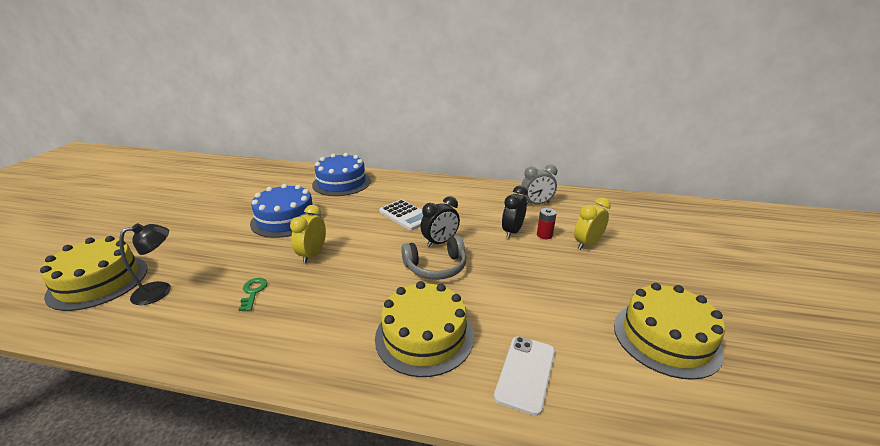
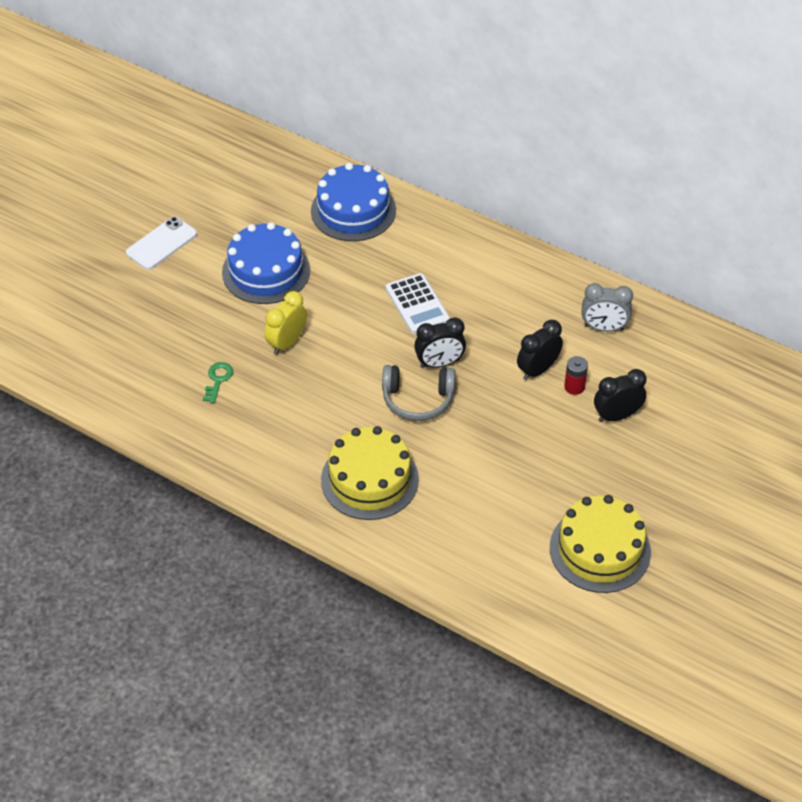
camera: 20 degrees right, 20 degrees up
(98, 281) = (66, 321): yellow cake -> none
(160, 290) = (127, 352): black lamp -> none
(525, 373) = (442, 541): white phone -> white phone (161, 243)
(587, 244) = (617, 416): yellow clock -> black clock

